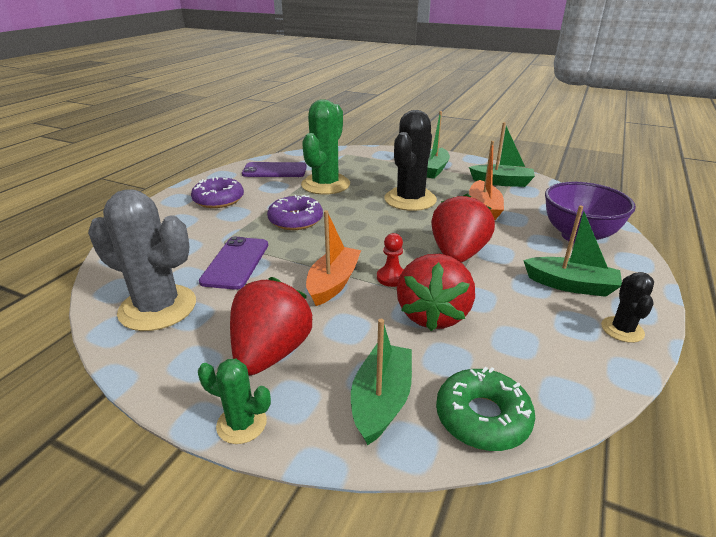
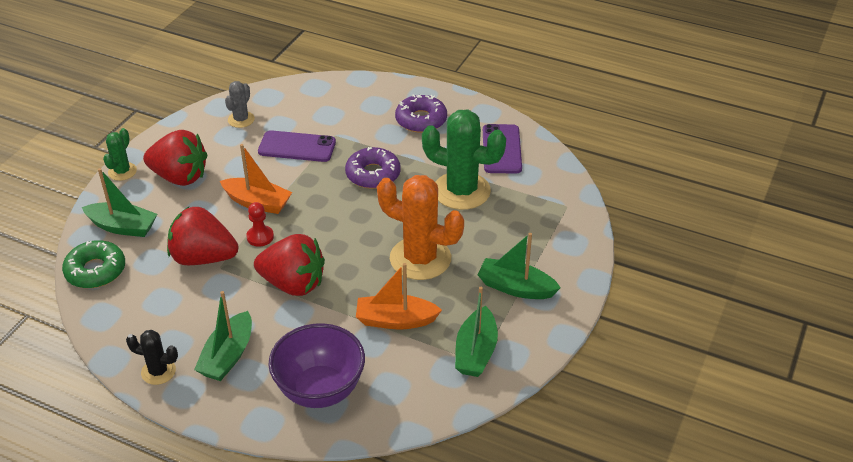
camera: 90 degrees right, 10 degrees up
(158, 308) = (241, 119): grey cactus -> grey cactus, size x0.50
(410, 199) = (420, 258): black cactus -> orange cactus

